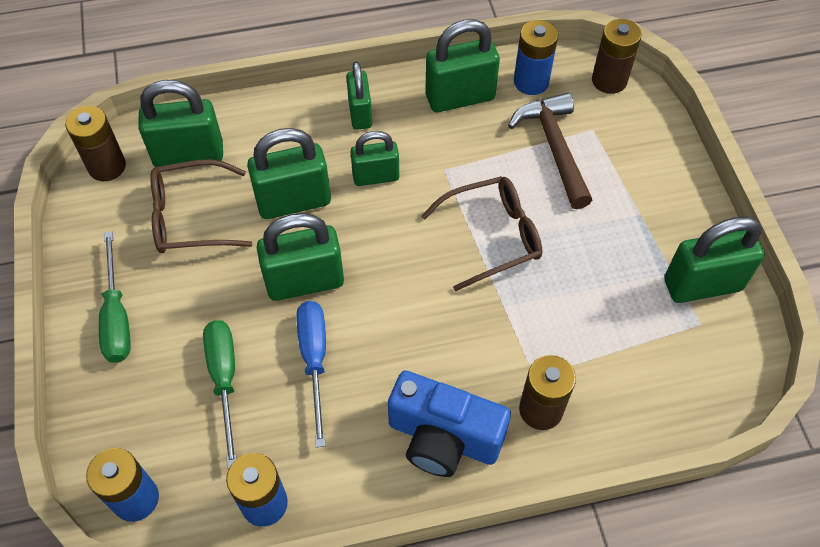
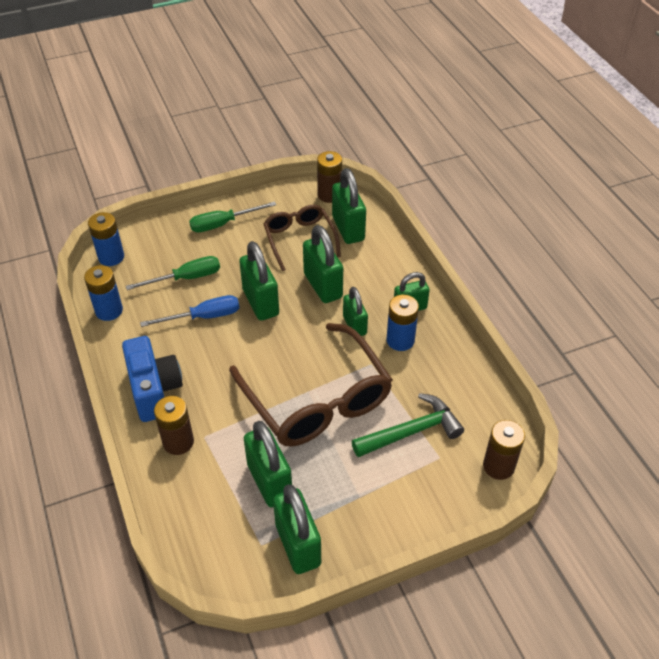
camera: 80 degrees right, 10 degrees down
(443, 438) = (154, 390): blue camera -> blue camera turned 150 degrees clockwise
(460, 97) = (444, 364): green padlock -> green padlock (269, 481)
(491, 237) = (316, 399): brown glasses -> brown glasses, size x1.71
(531, 82) = (477, 409): blue battery -> blue battery (400, 340)
(554, 147) = (412, 431): brown hammer -> green hammer

